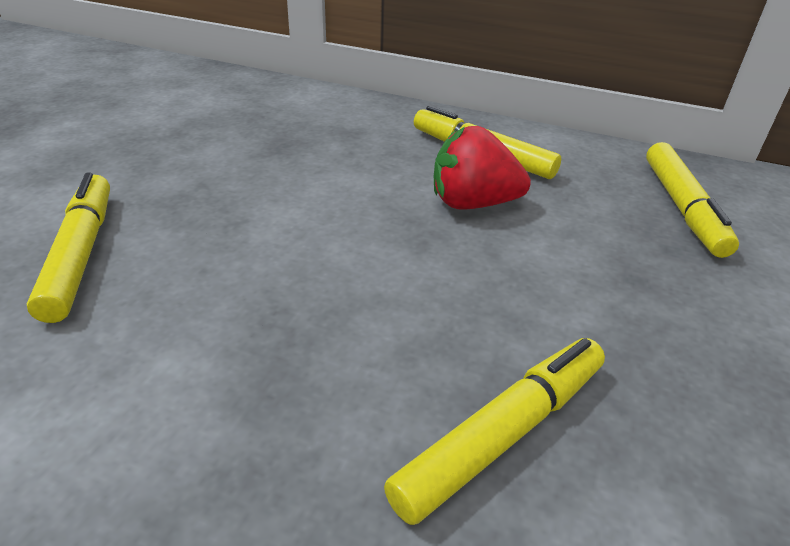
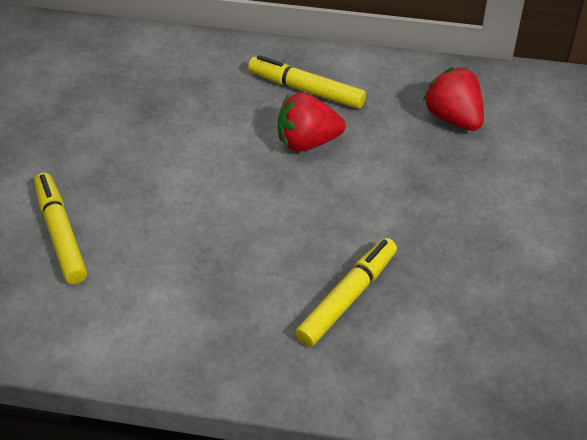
camera: 10 degrees left, 10 degrees up
(682, 207) = (453, 118): yellow marker -> red strawberry

